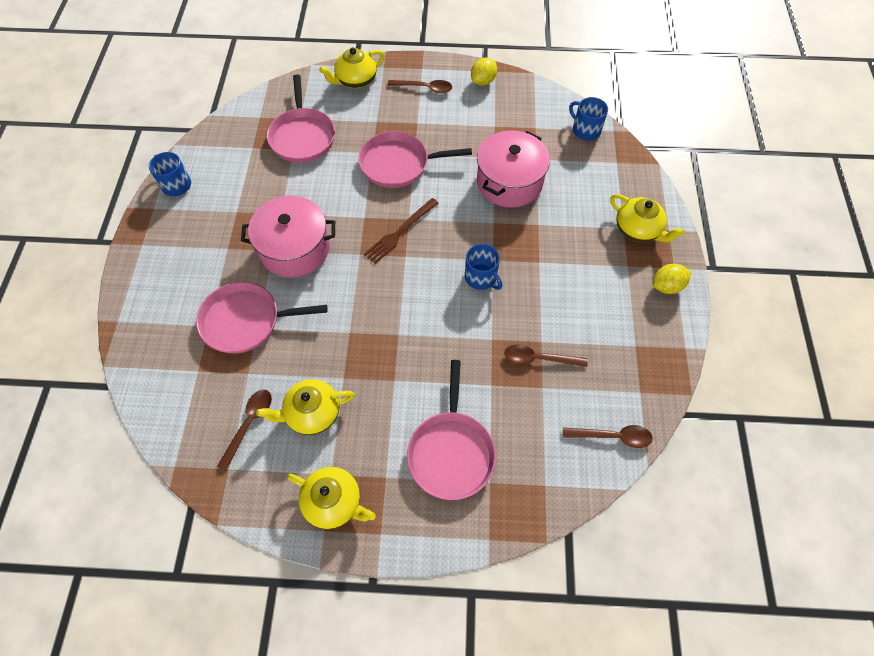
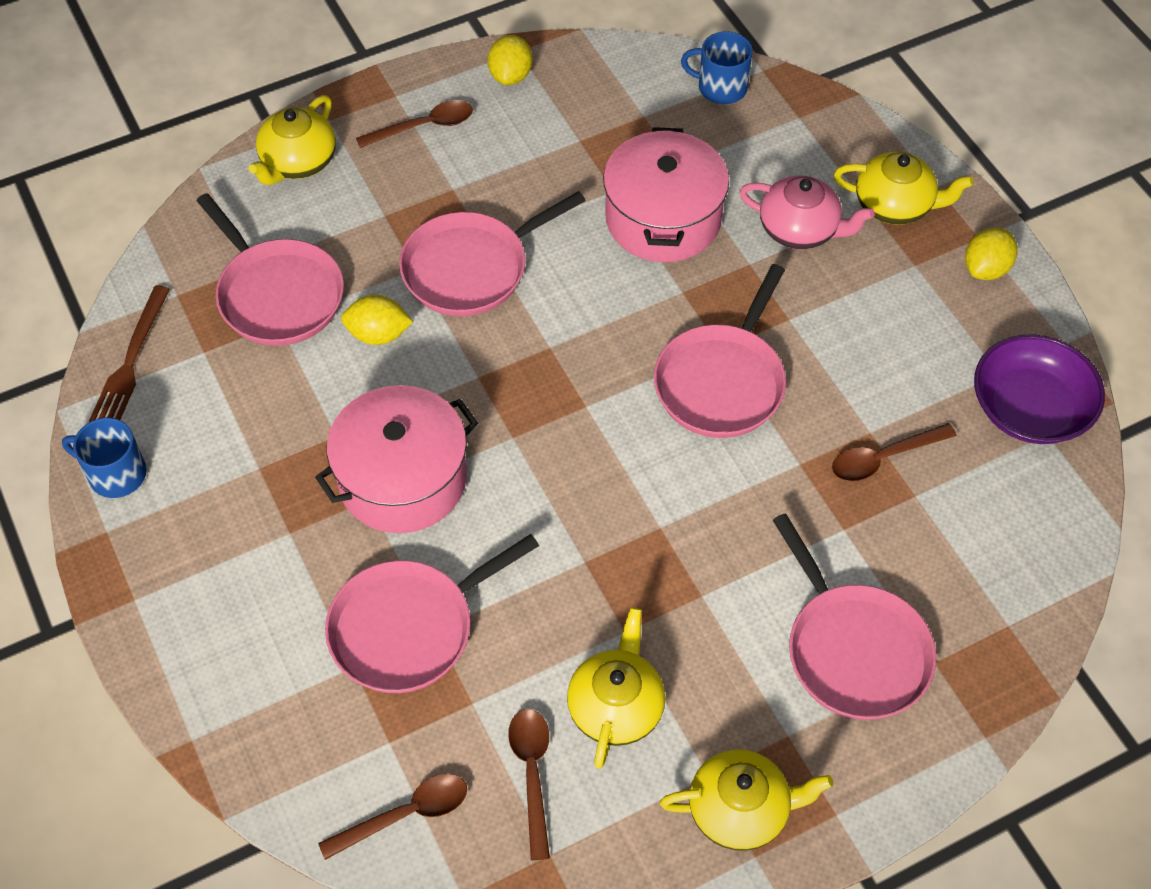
camera: 30 degrees left, 5 degrees down
(312, 413) = (616, 706): yellow teapot -> yellow teapot turned 150 degrees clockwise
(333, 175) = (378, 334): none -> yellow lemon
(400, 232) = (551, 373): brown fork -> brown fork (131, 361)
(481, 277) = (722, 382): blue mug -> pink pan
(577, 219) = (800, 229): none -> pink teapot
(612, 436) = (1051, 512): brown spoon -> brown spoon (406, 814)
(640, 373) = (1030, 408): none -> purple bowl

